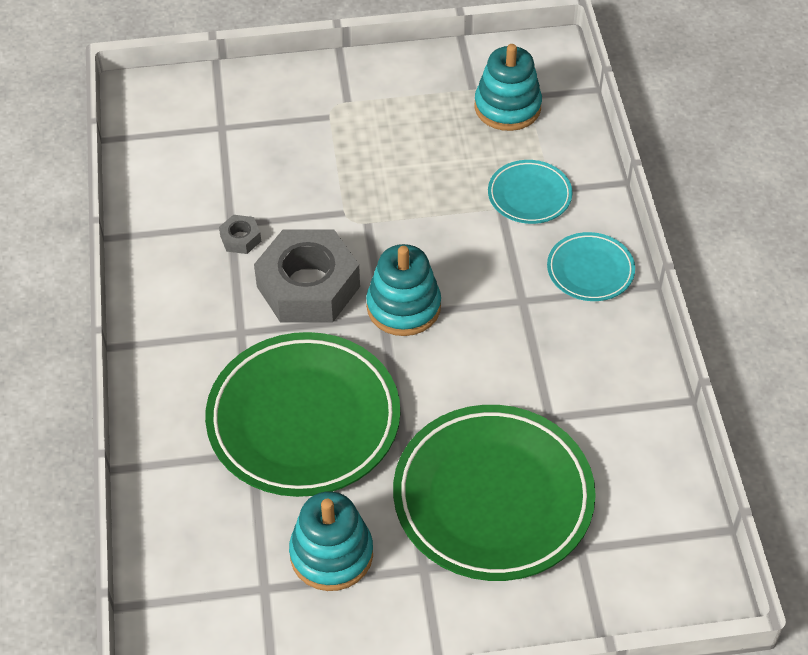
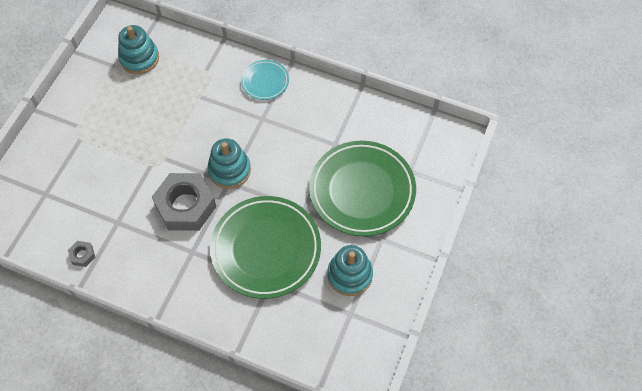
camera: 60 degrees left, 10 degrees up
(240, 238) = (130, 222): grey nut -> grey nut (82, 255)
(529, 195) = (202, 80): turquoise plate -> none

